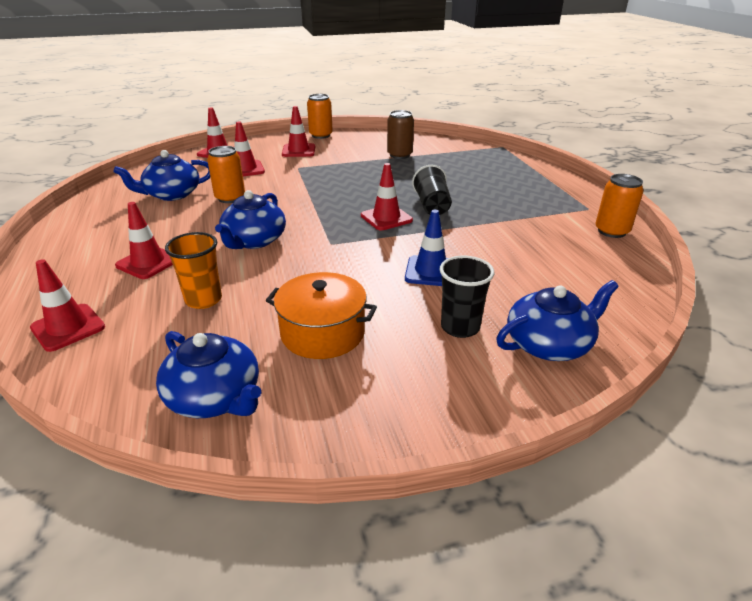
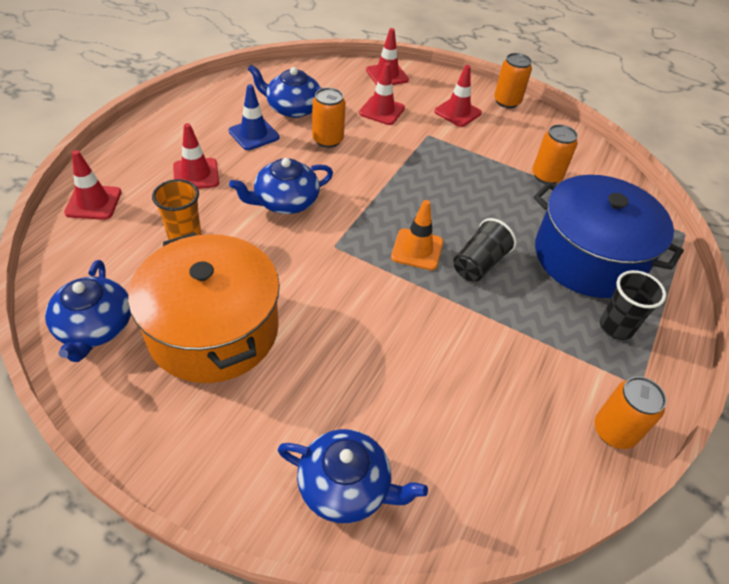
camera: 40 degrees right, 15 degrees up
(323, 332) = (213, 329): orange pot -> orange pot, size x1.64
(386, 218) = (417, 249): red traffic cone -> orange traffic cone
(399, 155) = (546, 176): brown can -> orange can
(430, 271) = (366, 336): blue traffic cone -> blue traffic cone (254, 134)
(460, 327) = (306, 409): black cup -> black cup (616, 327)
(479, 175) = (588, 257): none -> blue pot

